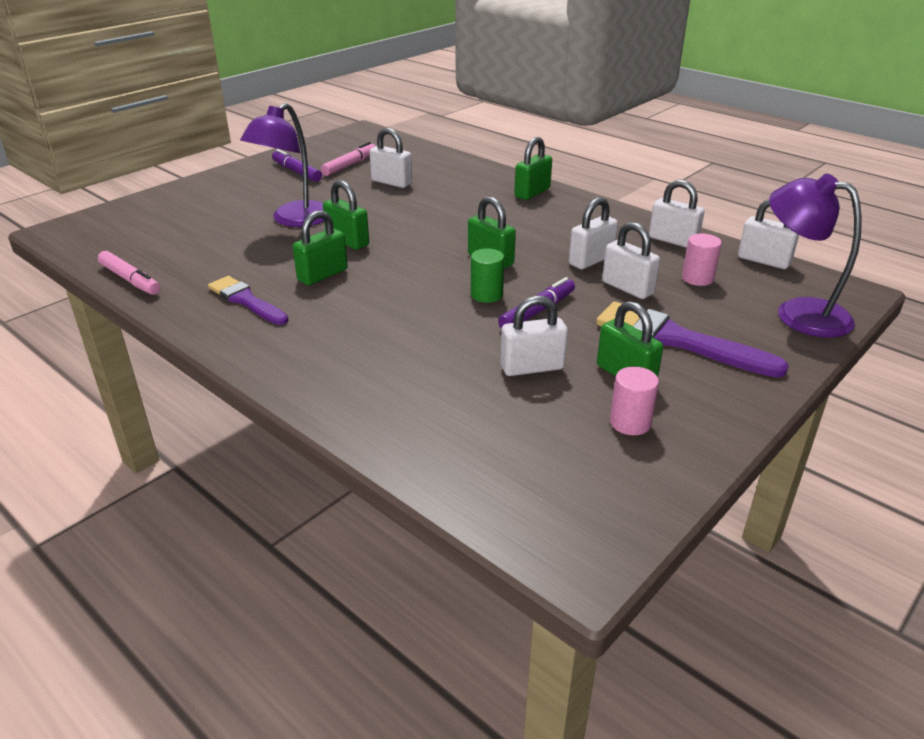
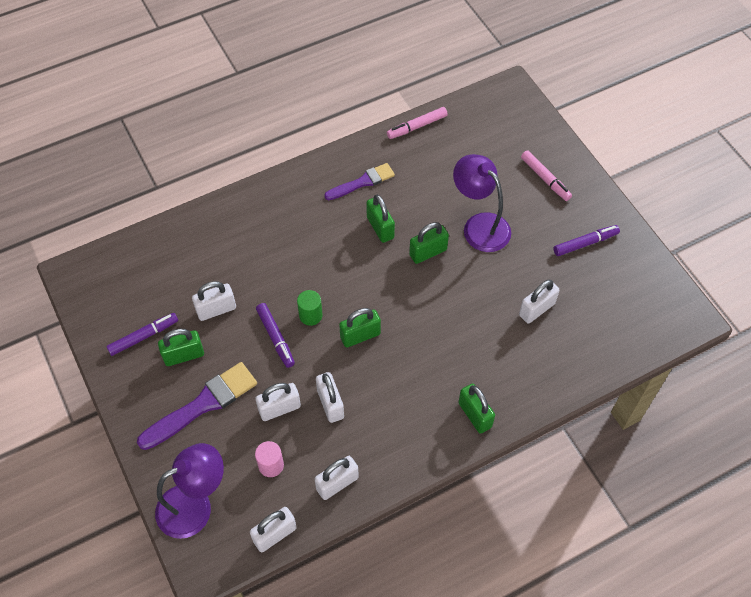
camera: 110 degrees right, 25 degrees up
(350, 165) = (590, 286): pink marker -> pink marker (545, 179)
(532, 367) = (216, 310): white padlock -> white padlock turned 60 degrees clockwise
(630, 422) = (143, 336): pink cylinder -> purple marker

